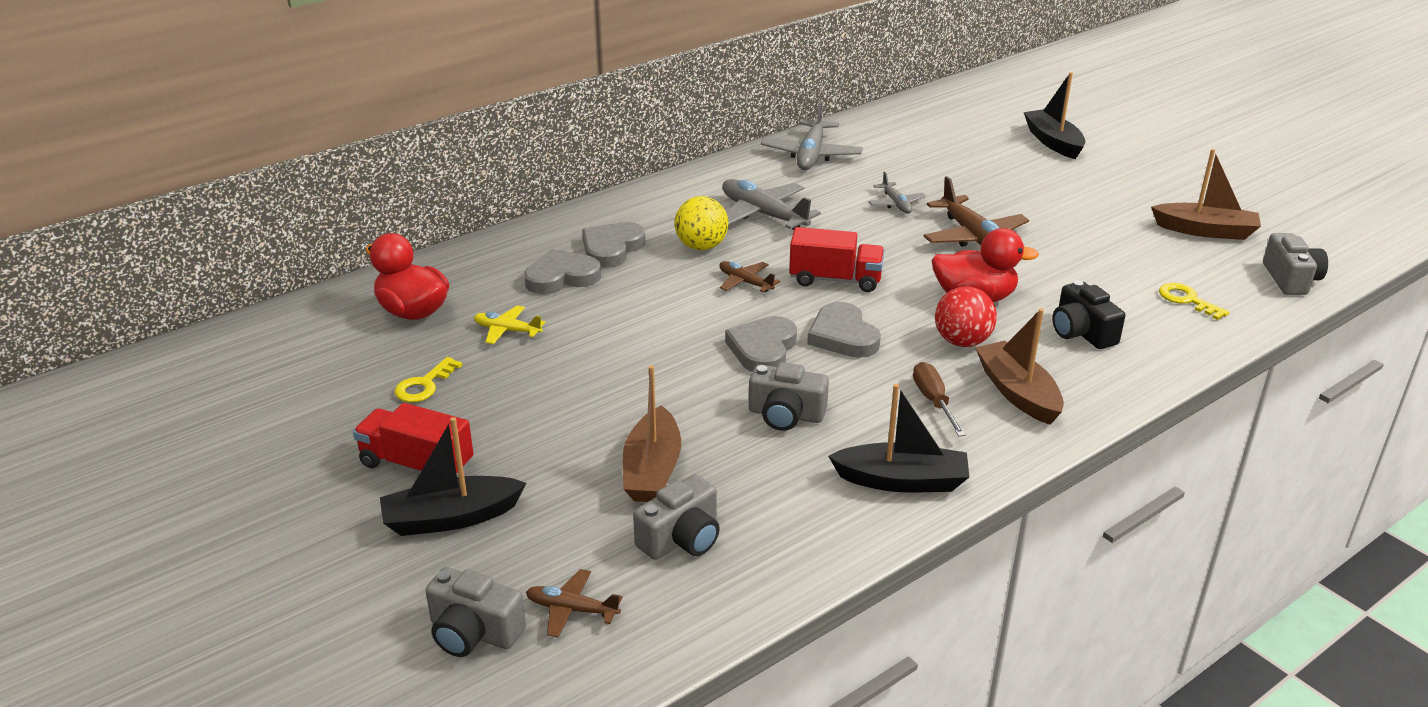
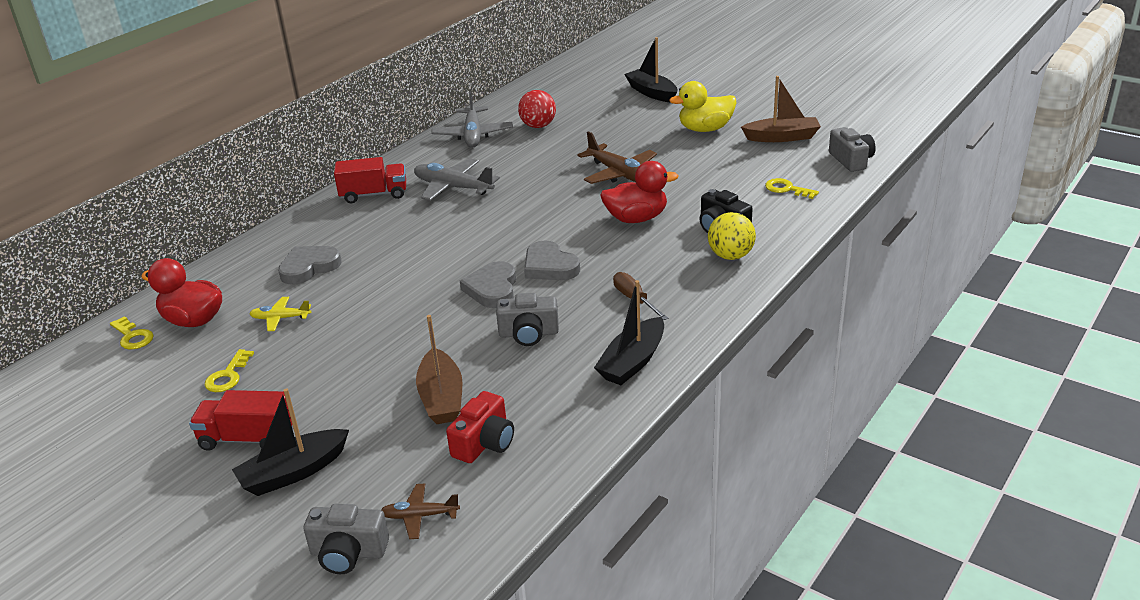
camera: 15 degrees left, 0 degrees up
(342, 316) = (132, 337): none -> yellow key
(612, 248) = (341, 237): grey heart -> none
(681, 538) = (484, 443): grey camera -> red camera
(701, 246) = (413, 221): yellow ball -> yellow ball (730, 256)
(745, 282) = (459, 242): brown plane -> none
(835, 279) = (527, 225): red truck -> red truck (374, 194)
(896, 204) = (552, 160): grey plane -> none
(901, 481) = (633, 362): black boat -> black boat turned 135 degrees clockwise
(962, 342) = (639, 252): red ball -> red ball (538, 126)
(1017, 393) = (692, 280): brown boat -> none
(1106, 201) = (705, 129): none -> yellow duck

